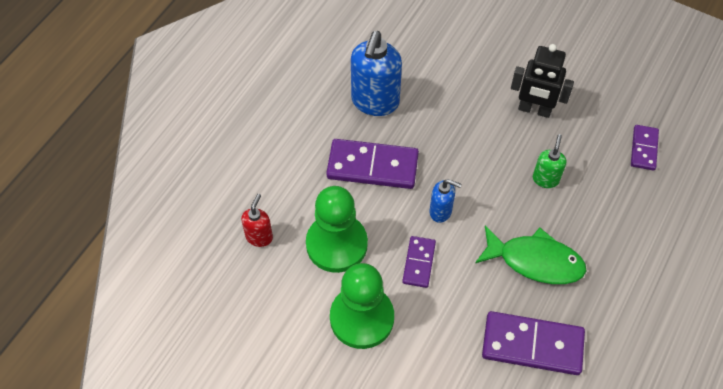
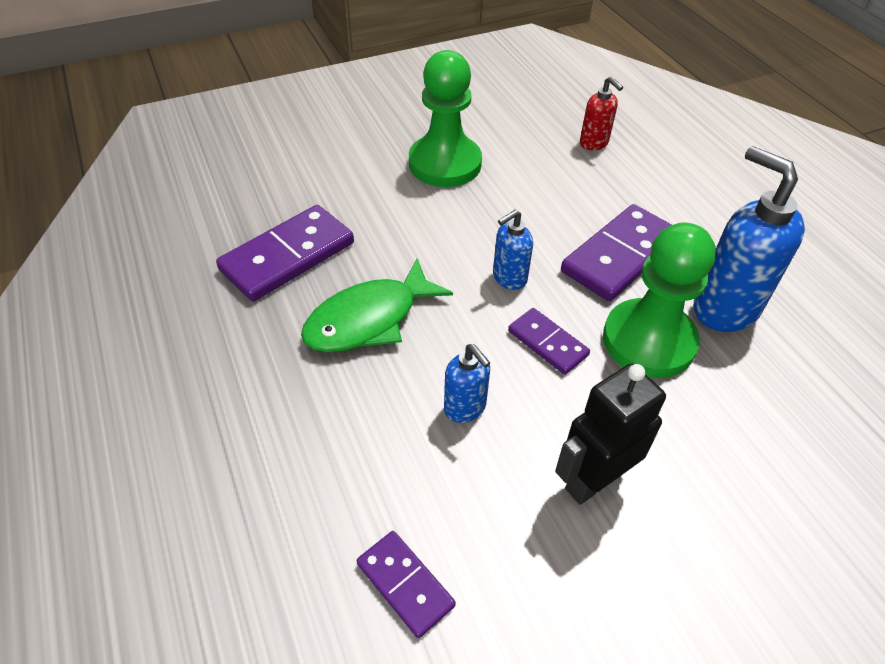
camera: 125 degrees right, 10 degrees down
(336, 244) = (540, 184): green pawn -> green pawn (648, 341)
(418, 263) = (463, 227): purple domino -> purple domino (547, 343)
(545, 179) = (465, 408): green soap dispenser -> blue soap dispenser

